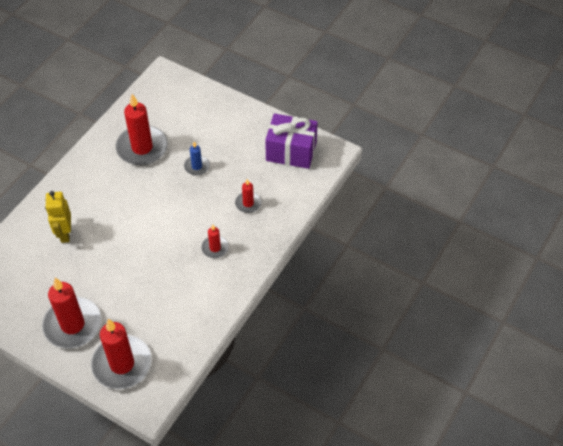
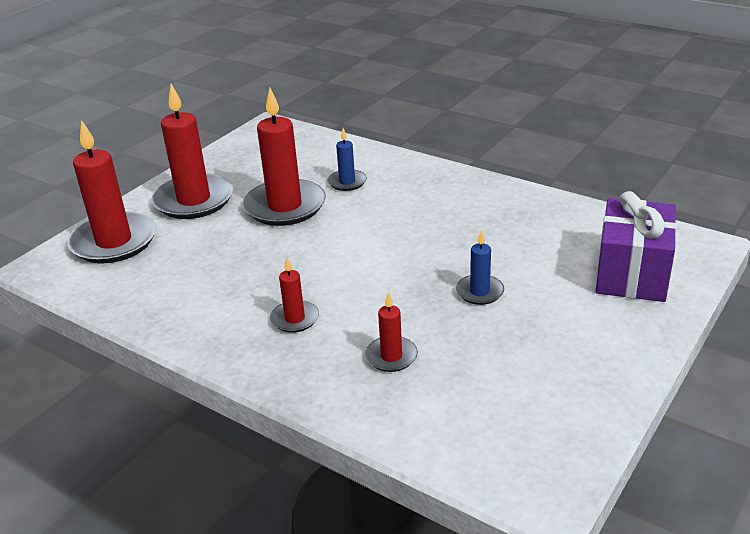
camera: 95 degrees right, 20 degrees down
(65, 233) = (347, 182): yellow robot -> blue candle
(142, 148) = (516, 233): red candle -> red candle (285, 206)
(291, 151) = (533, 418): purple gift -> purple gift (632, 274)

